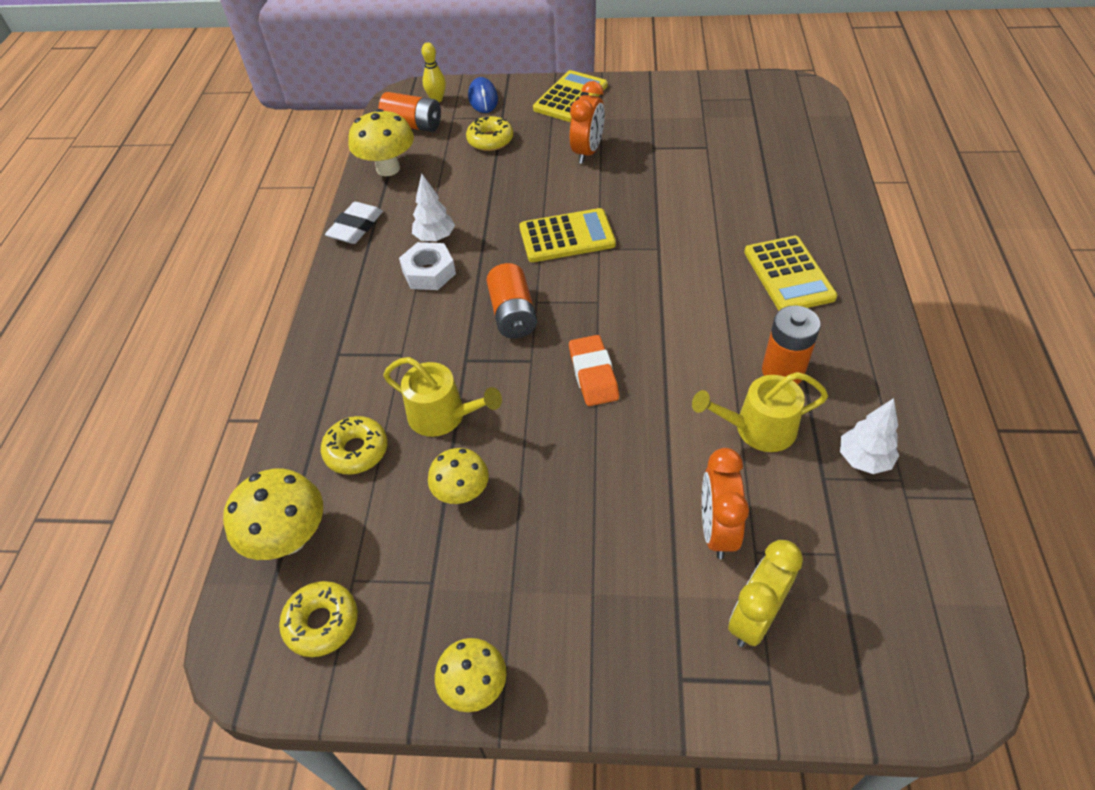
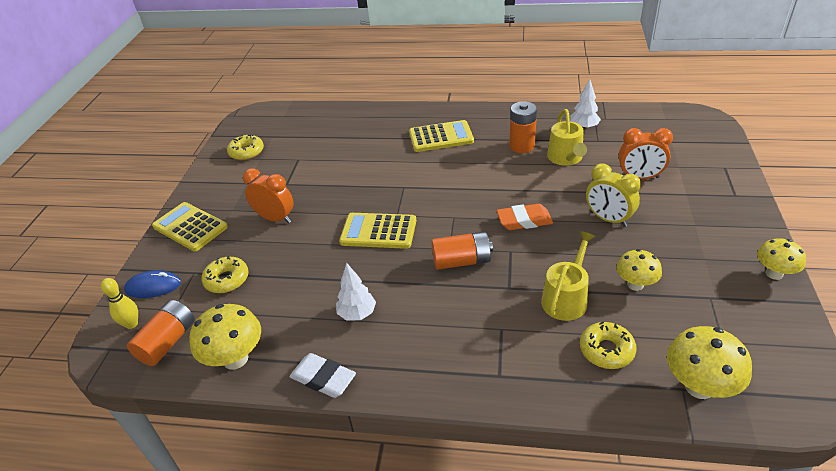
camera: 85 degrees left, 10 degrees down
(322, 623) = (762, 356): yellow donut -> yellow donut (246, 152)
(429, 272) = (403, 316): white nut -> none
(567, 236) = (378, 231): yellow calculator -> yellow calculator turned 75 degrees counterclockwise
(755, 618) = (690, 169): yellow clock -> yellow clock (608, 219)

